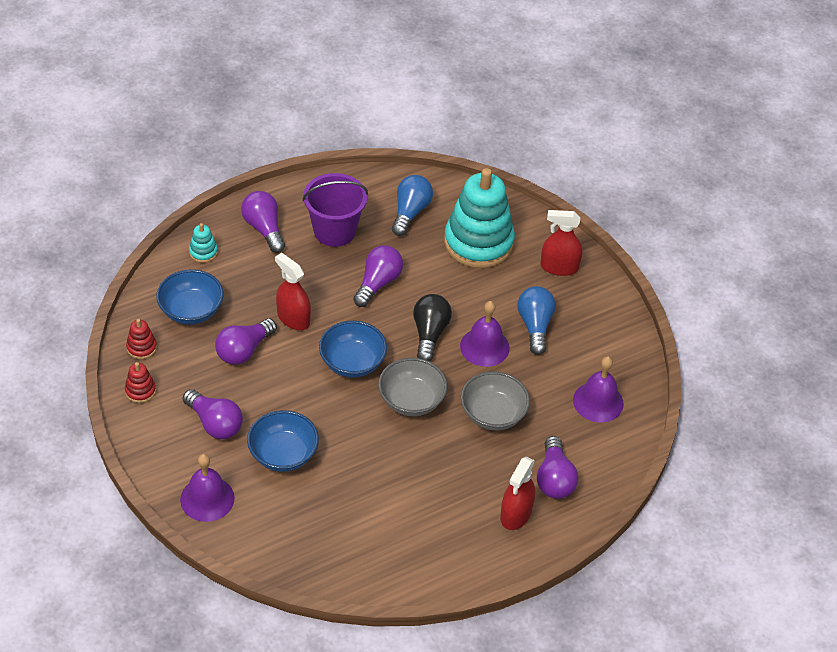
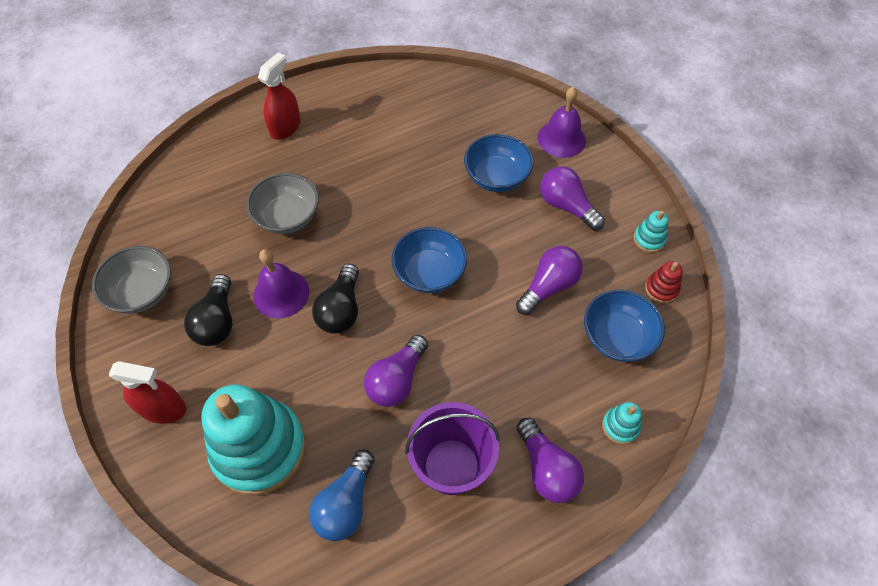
camera: 175 degrees left, 10 degrees up
(140, 391) = (649, 239): red stacking toy -> turquoise stacking toy
(293, 318) = (497, 328): red spray bottle -> none
(411, 400) = (369, 231): grey bowl -> grey bowl (142, 292)
(535, 326) = (217, 321): blue light bulb -> black light bulb
(554, 479) = (242, 156): purple light bulb -> none
(598, 402) = (175, 231): purple bell -> none

